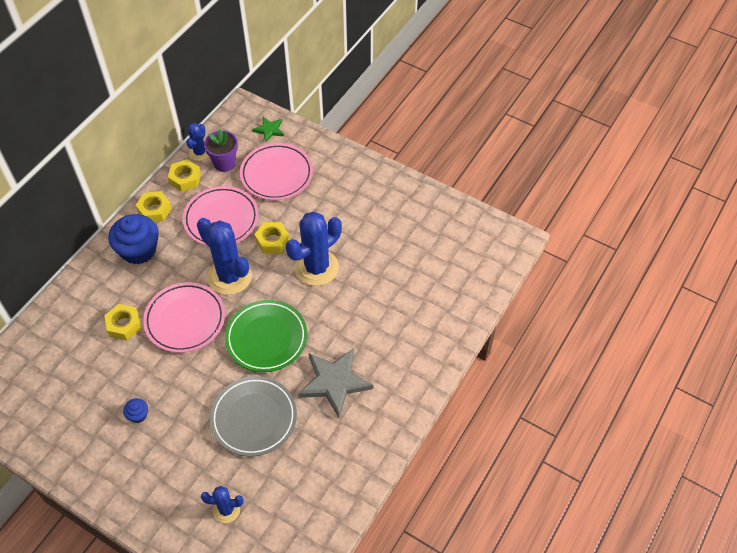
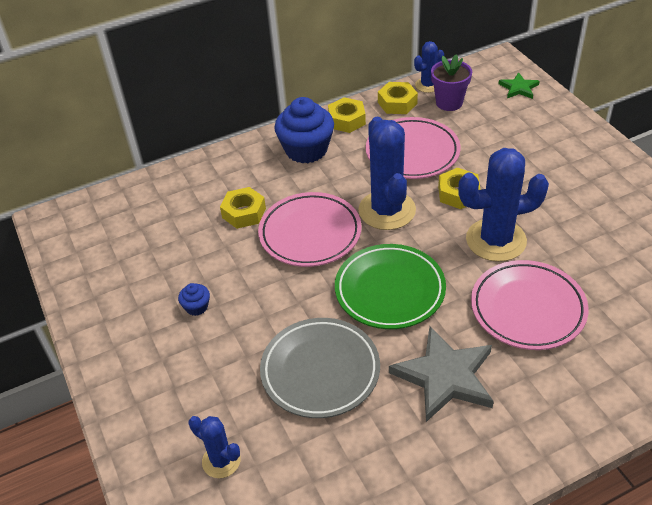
camera: 35 degrees right, 10 degrees down
(276, 175) = (502, 131): pink plate -> pink plate (527, 309)

